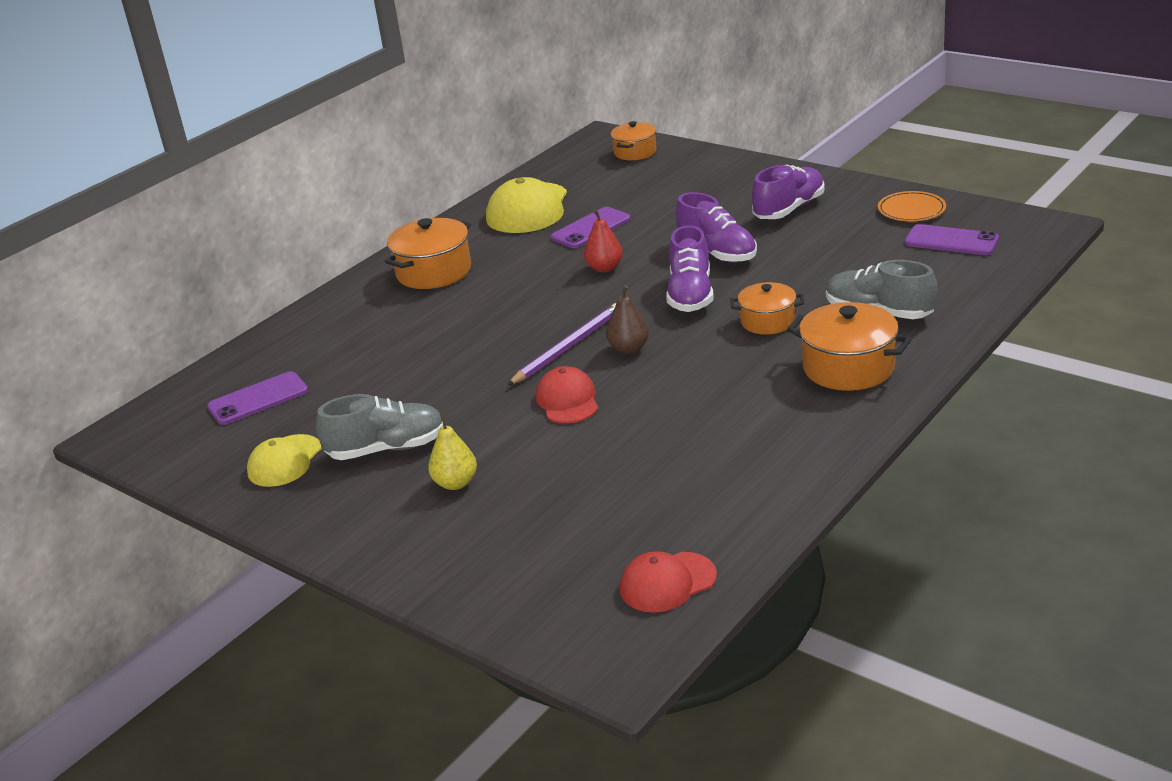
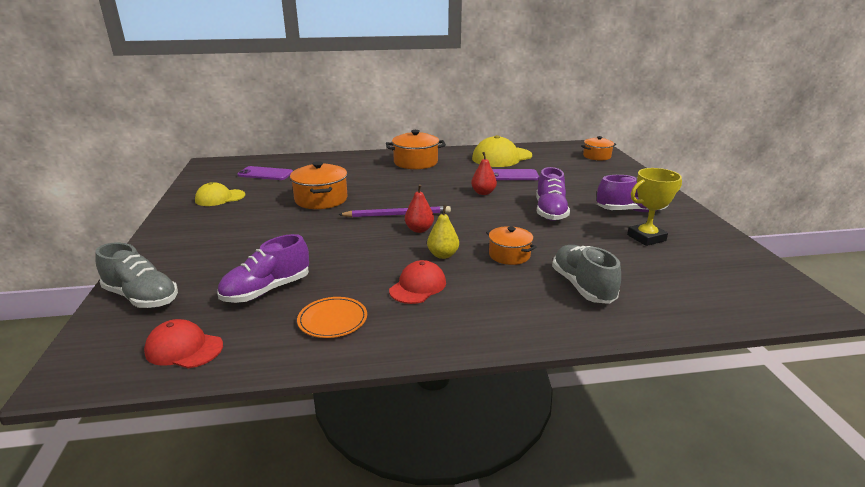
camera: 40 degrees right, 5 degrees down
(387, 449) = (252, 213): grey shoe -> grey shoe (141, 297)
(455, 483) = (237, 241): yellow pear -> yellow pear (443, 255)
(567, 400) = (347, 235): red cap -> red cap (418, 286)
(629, 349) = (419, 230): brown pear -> red pear
(690, 295) = (497, 223): purple shoe -> purple shoe (267, 290)
(848, 367) = (503, 305): orange pot -> orange pot (321, 199)
(849, 233) = (646, 238): none -> yellow trophy
(911, 210) = (713, 245): orange plate -> orange plate (332, 320)
(951, 241) = (711, 274): purple phone -> none

